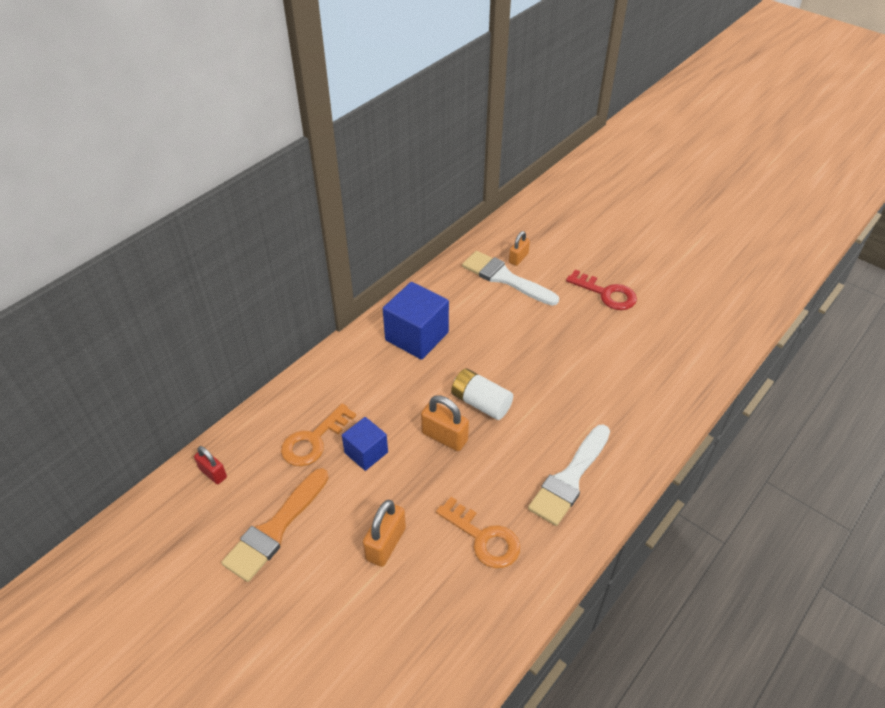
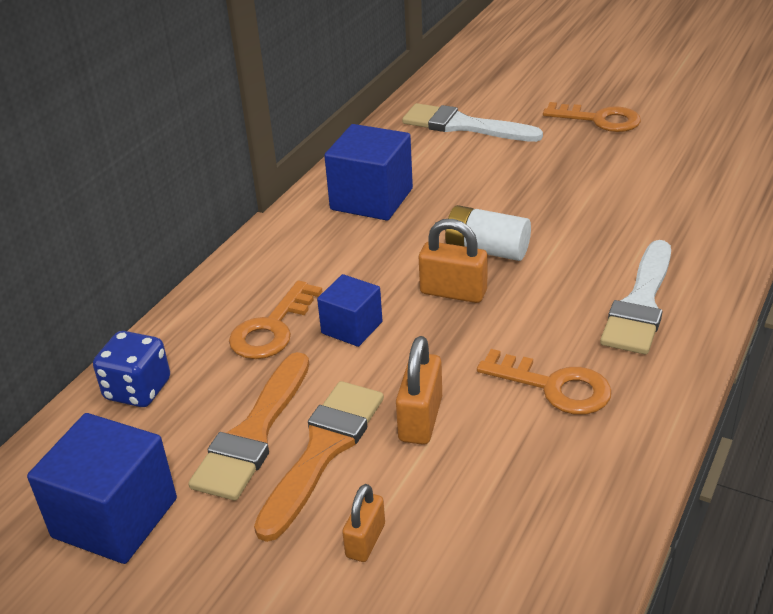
camera: 10 degrees left, 10 degrees down
(171, 576) = (115, 518): none -> blue cube
(213, 473) = (138, 390): red padlock -> blue dice
(315, 554) = (323, 450): none -> orange brush
(518, 258) = (472, 105): orange padlock -> orange padlock (365, 540)
(606, 293) = (599, 120): red key -> orange key

